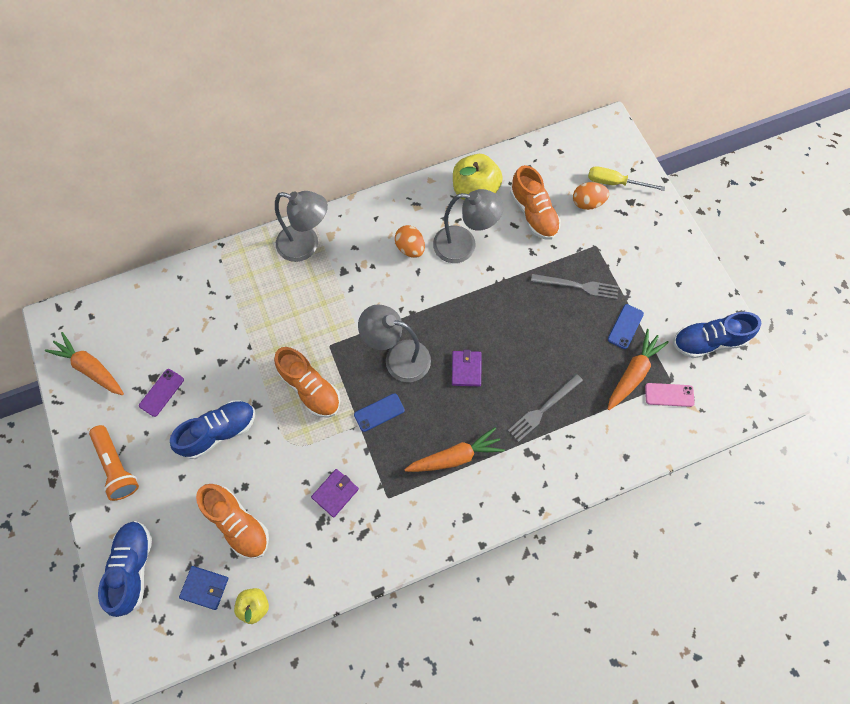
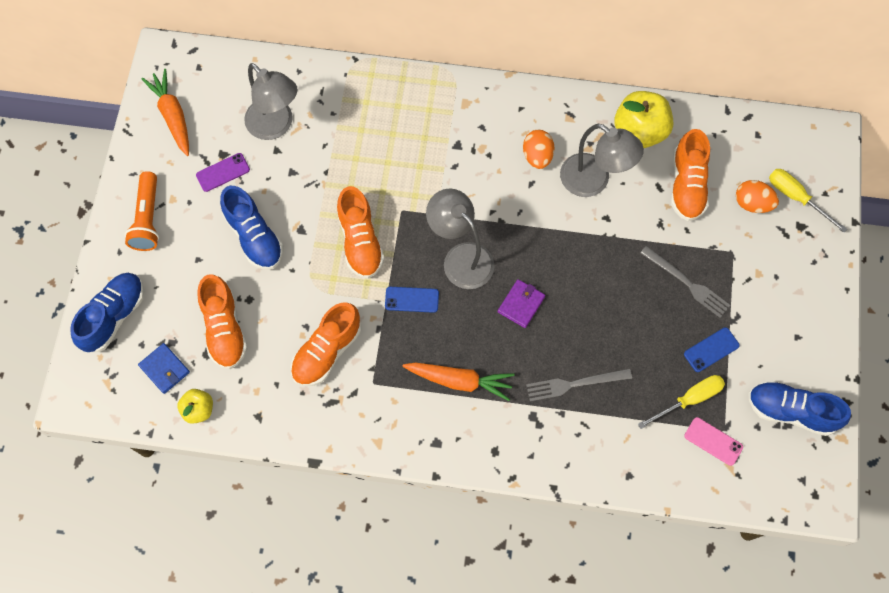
camera: 30 degrees right, 0 degrees up
(219, 432) = (254, 237): blue shoe -> blue shoe turned 60 degrees clockwise
(306, 245) = (436, 101): grey lamp -> grey lamp (276, 126)
(335, 493) = (327, 351): purple wallet -> orange shoe
(633, 373) = (689, 399): orange carrot -> yellow screwdriver

